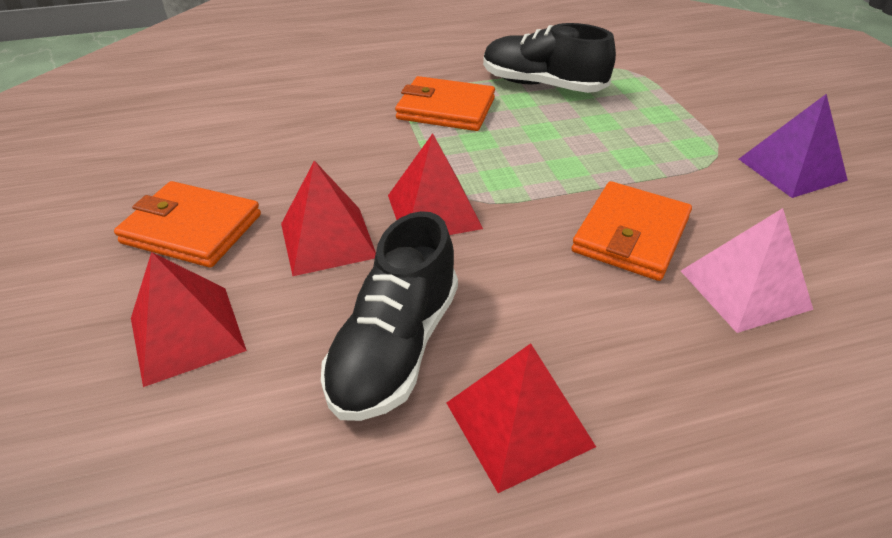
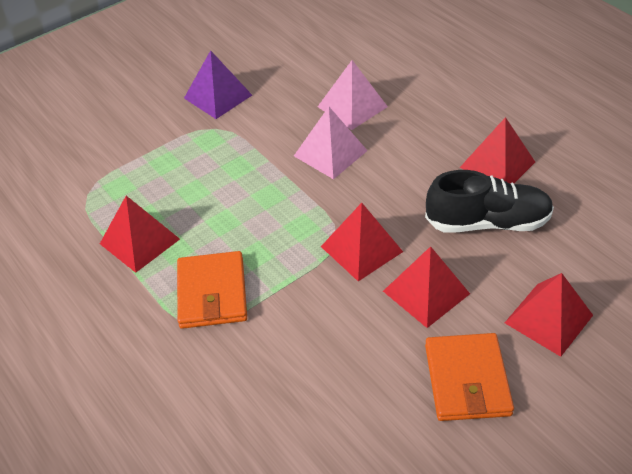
camera: 110 degrees left, 5 degrees up
(542, 85) = (140, 241): black shoe -> red pyramid
(630, 235) = (330, 153): orange wallet -> pink pyramid

